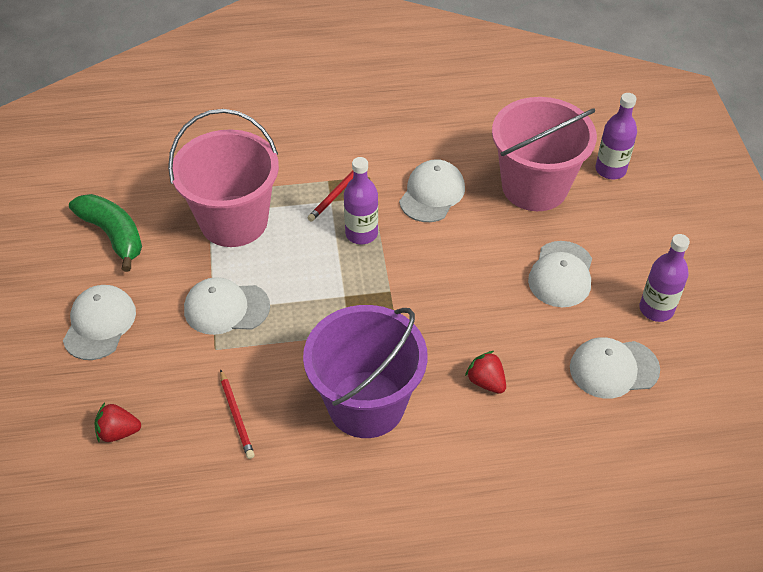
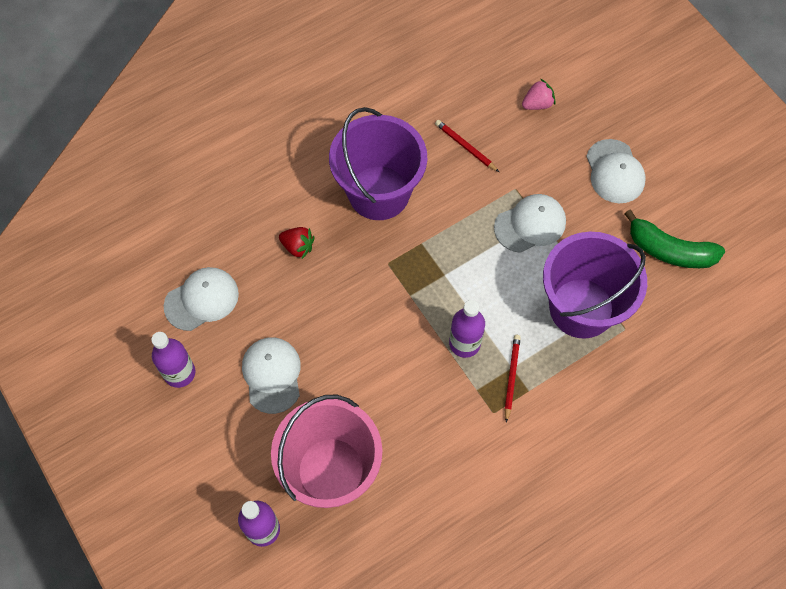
camera: 155 degrees right, 15 degrees up
(118, 432) = (537, 104): red strawberry -> pink strawberry
(234, 221) = (581, 308): pink bucket -> purple bucket
(432, 194) = (424, 418): white cap -> none

